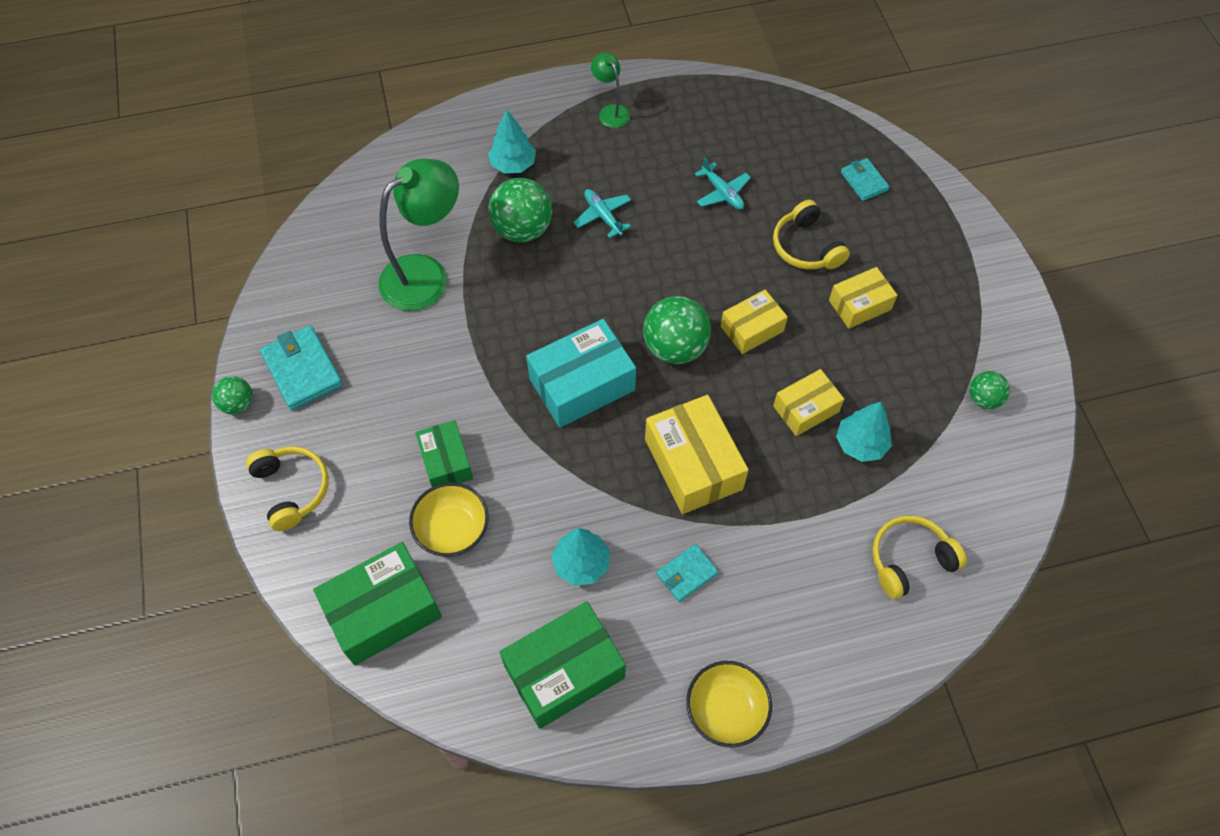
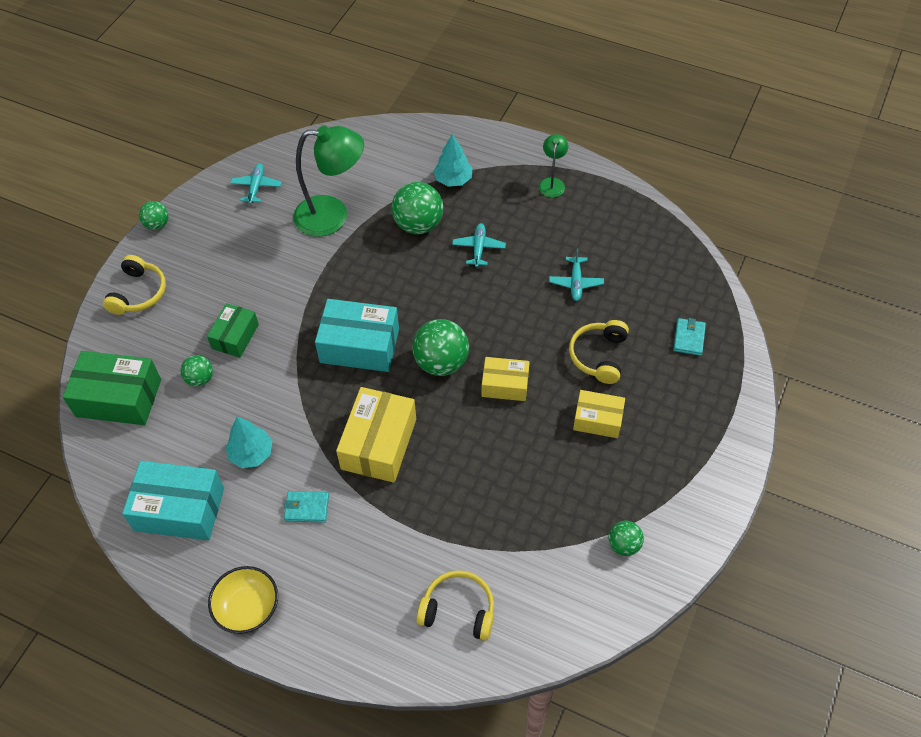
camera: 40 degrees right, 5 degrees down
(302, 370) = (209, 228): turquoise wallet -> none
(312, 295) = (256, 187): none -> turquoise plane
(452, 529) = (200, 379): yellow bowl -> green ball
(564, 671) = (179, 509): green box -> turquoise box
(806, 409) = (488, 462): yellow box -> none
(860, 444) = (503, 511): turquoise tree -> none

